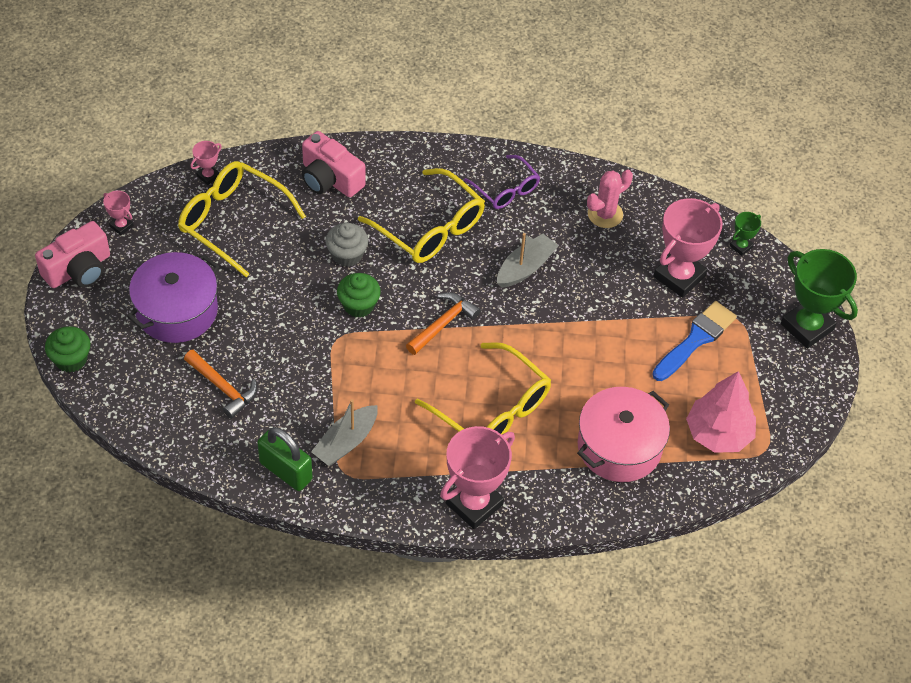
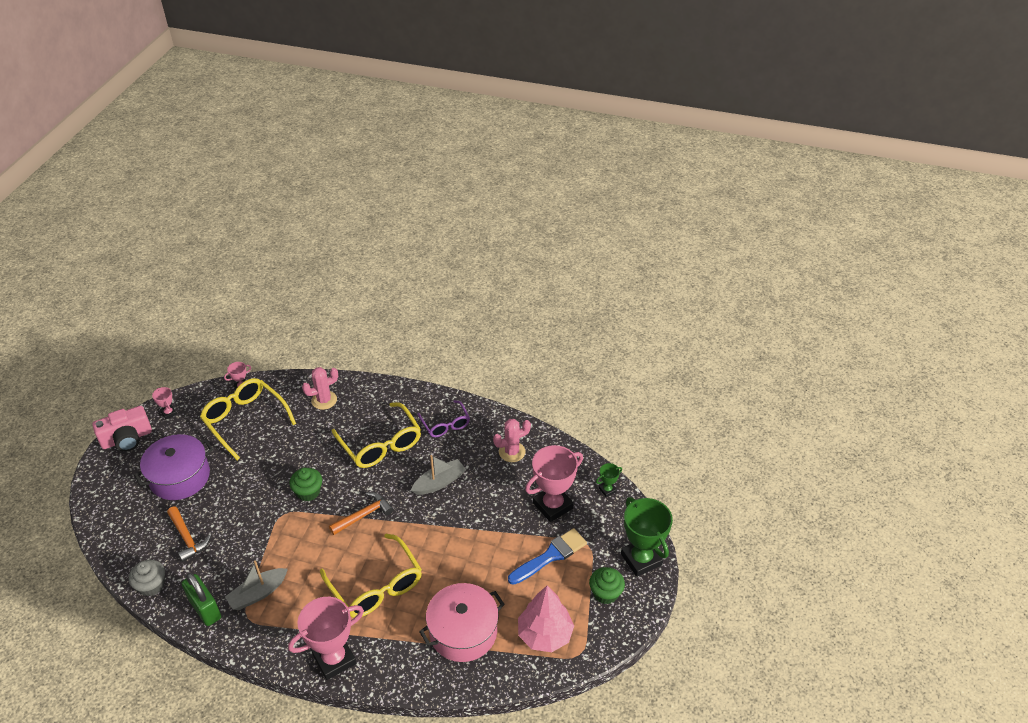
camera: 15 degrees right, 10 degrees down
(71, 359) = (92, 501): green cupcake -> green cupcake (605, 593)
(330, 178) = (324, 400): pink camera -> pink cactus
(347, 255) = (314, 455): grey cupcake -> grey cupcake (152, 585)

